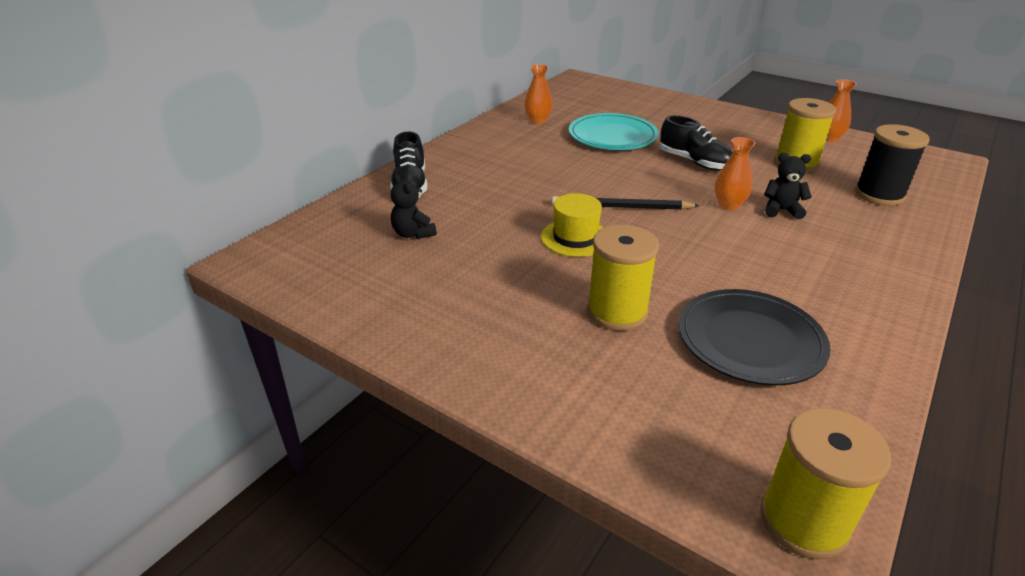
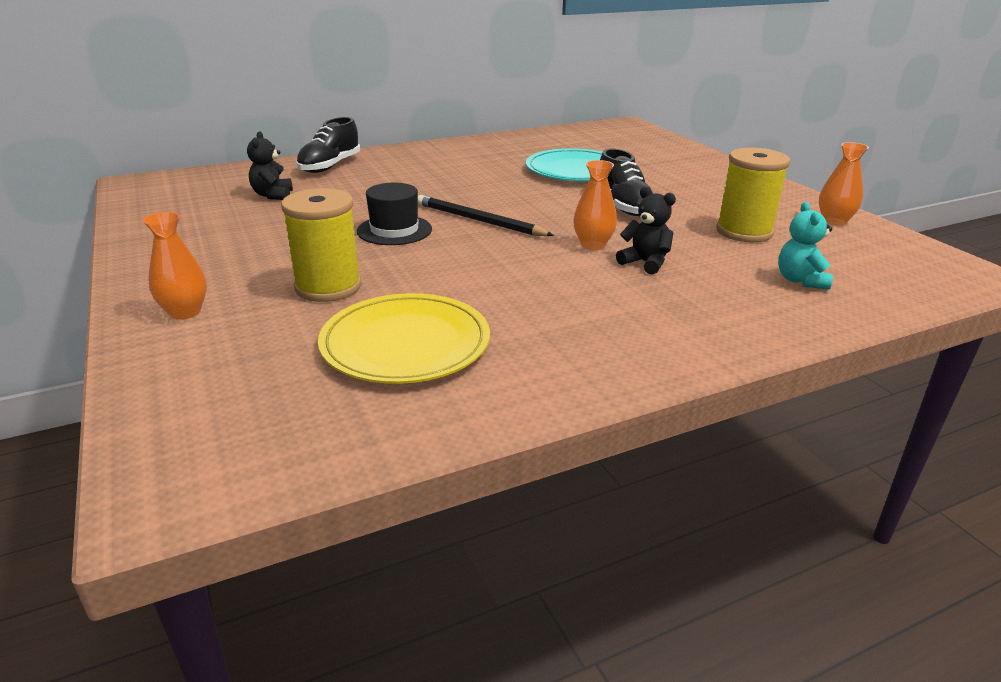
camera: 30 degrees right, 5 degrees down
(538, 121) = (524, 146): orange vase -> orange vase (185, 312)
(575, 238) = (394, 230): yellow hat -> black hat
(750, 340) = (405, 343): black plate -> yellow plate
(804, 521) = (190, 477): yellow spool -> none
(879, 195) = (800, 280): black spool -> turquoise teddy bear

